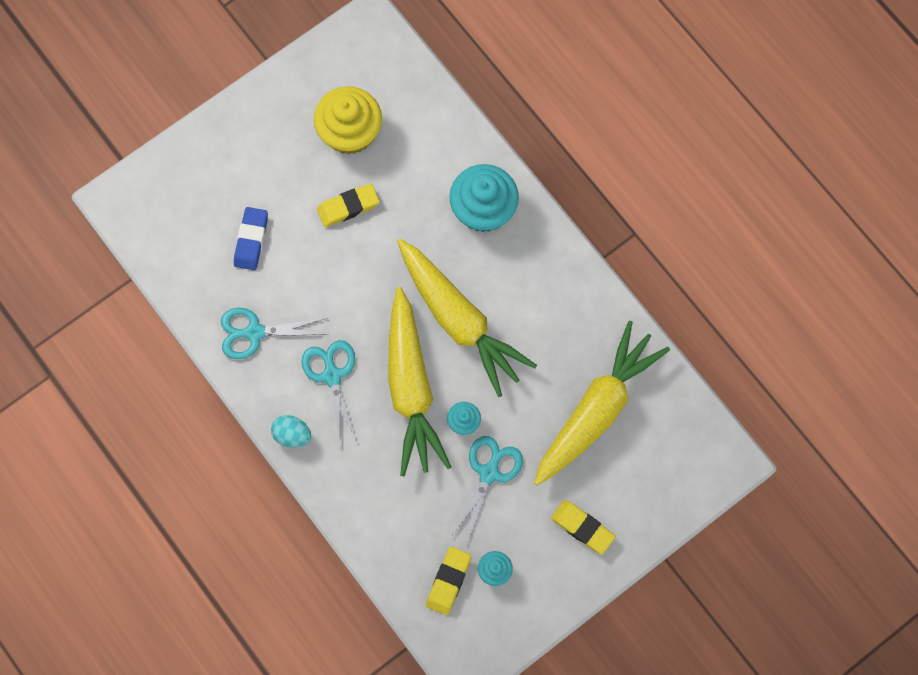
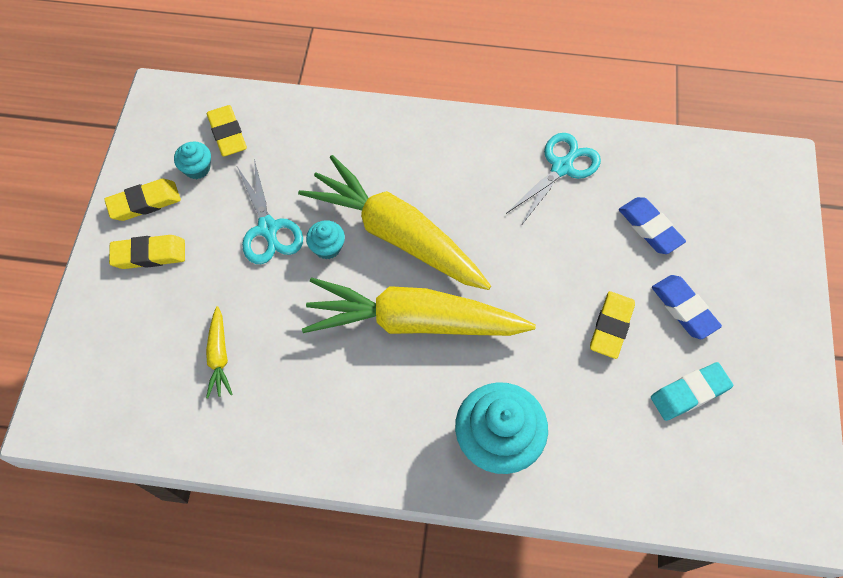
camera: 135 degrees right, 10 degrees down
(292, 434) = (450, 127): turquoise egg -> none
(294, 176) = (683, 309): none -> blue eraser
(332, 375) = (469, 190): turquoise scissors -> none
(350, 132) = (689, 393): yellow cupcake -> turquoise eraser
(553, 575) = (145, 203): none -> yellow eraser
(596, 409) = (219, 356): yellow carrot -> yellow carrot, size x0.42

